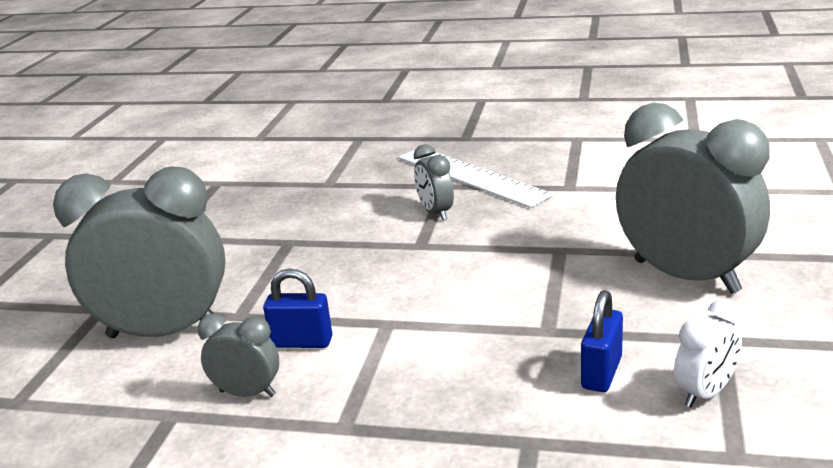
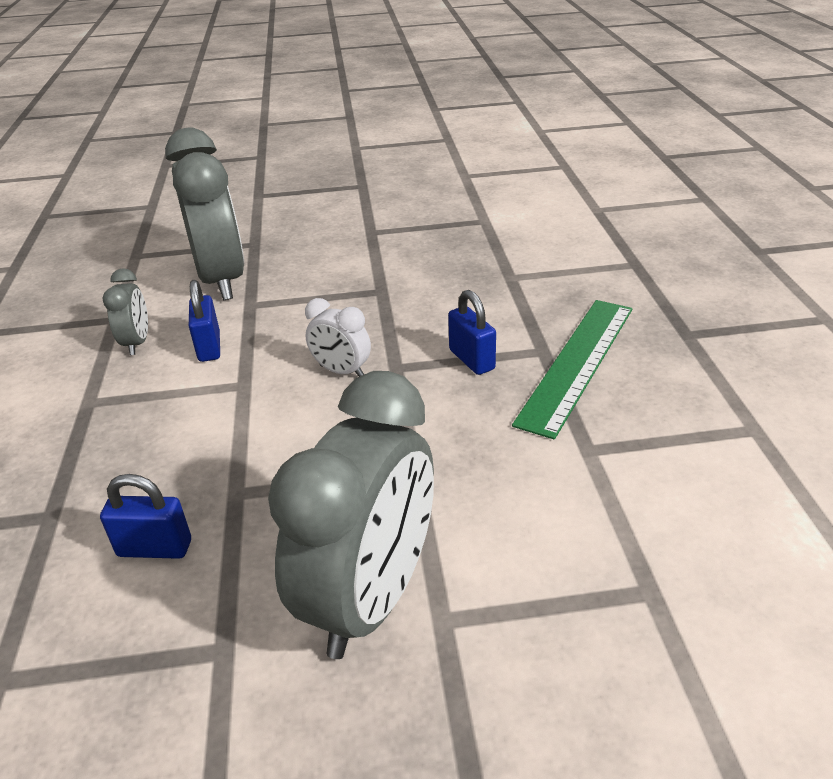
camera: 70 degrees right, 10 degrees up
(435, 213) = (471, 360): grey clock -> blue padlock
(471, 176) = (577, 363): white ruler -> green ruler
(705, 393) = (111, 643): white clock -> white clock (341, 371)

